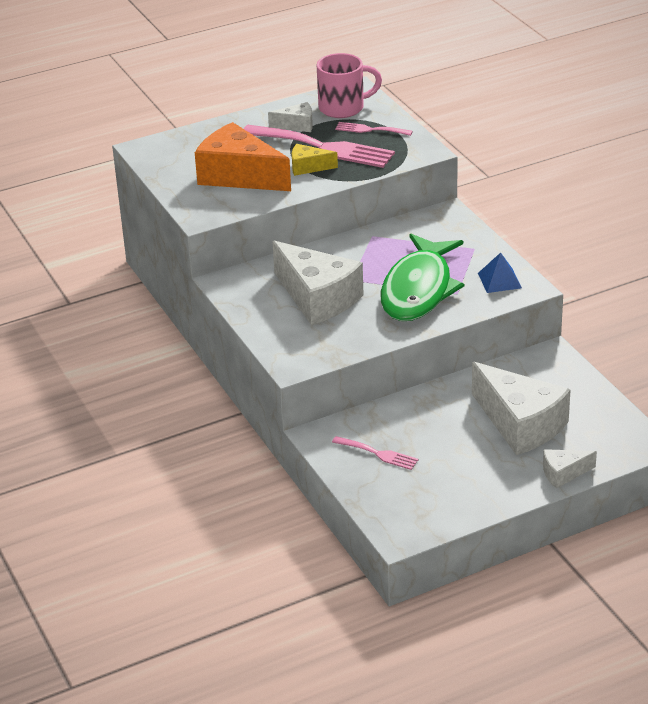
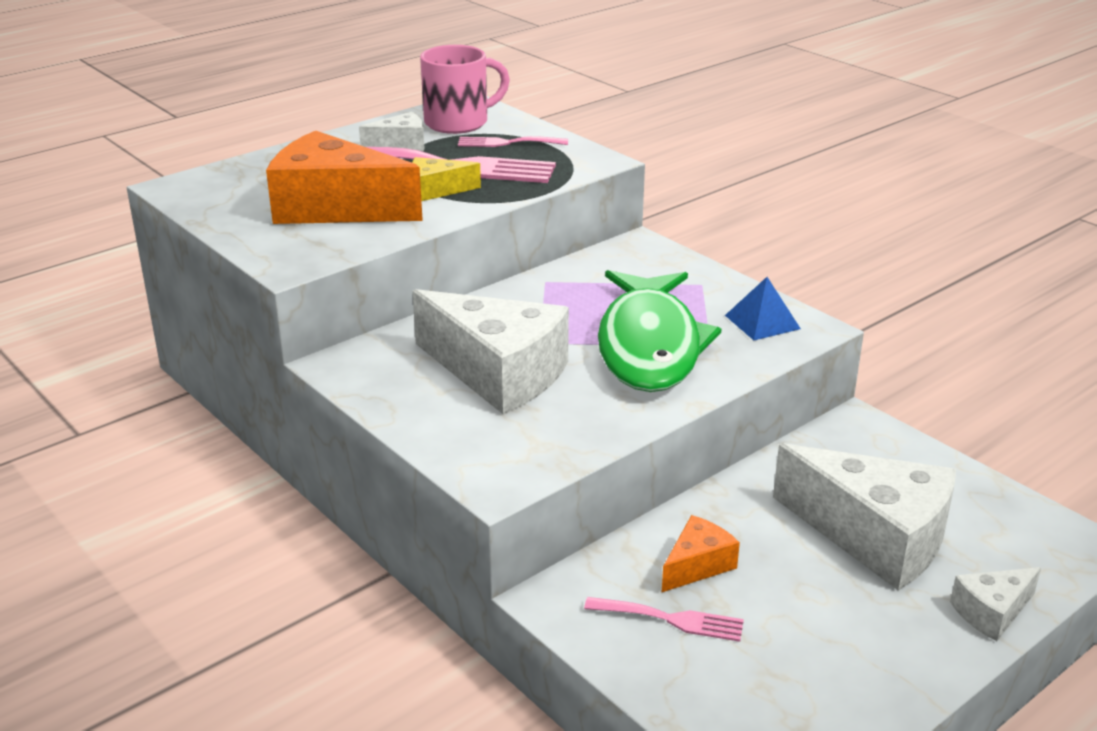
camera: 15 degrees left, 5 degrees down
(407, 427) = (697, 565): none -> orange cheese

